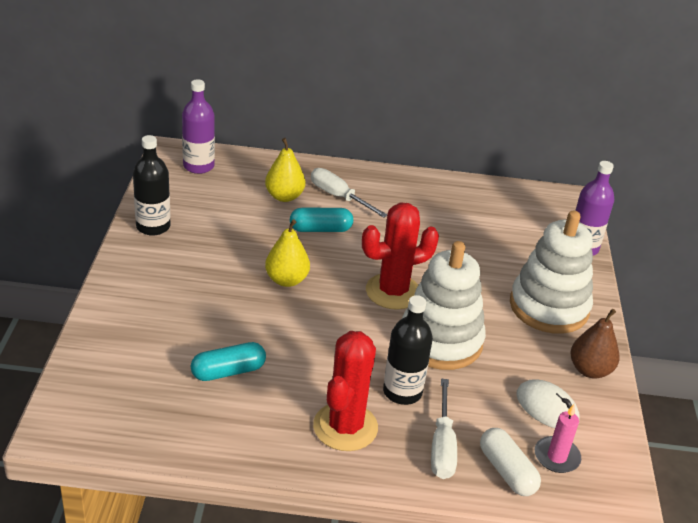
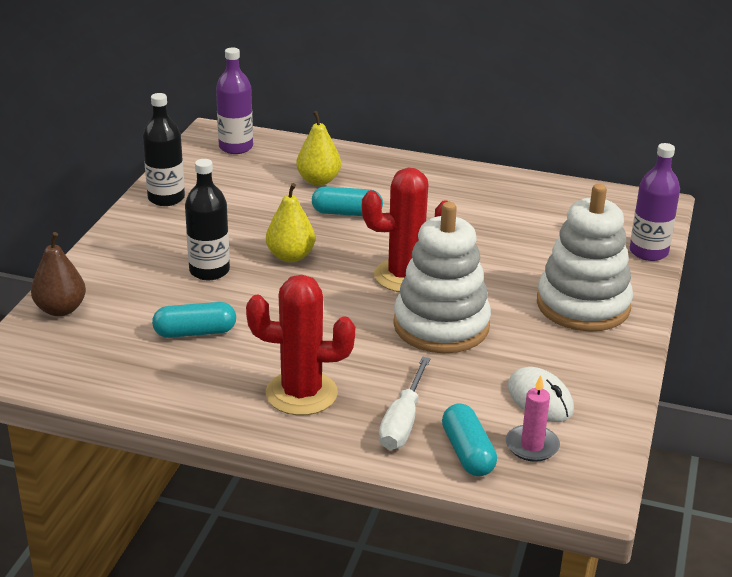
camera: 15 degrees right, 5 degrees down
(339, 197) = (379, 185): white screwdriver -> none
(345, 427) = (301, 393): red cactus -> red cactus turned 60 degrees clockwise
(402, 392) = (378, 368): black bottle -> black bottle (209, 271)
(507, 471) = (467, 452): white capsule -> turquoise capsule
(590, 370) = (607, 369): brown pear -> brown pear (61, 309)

